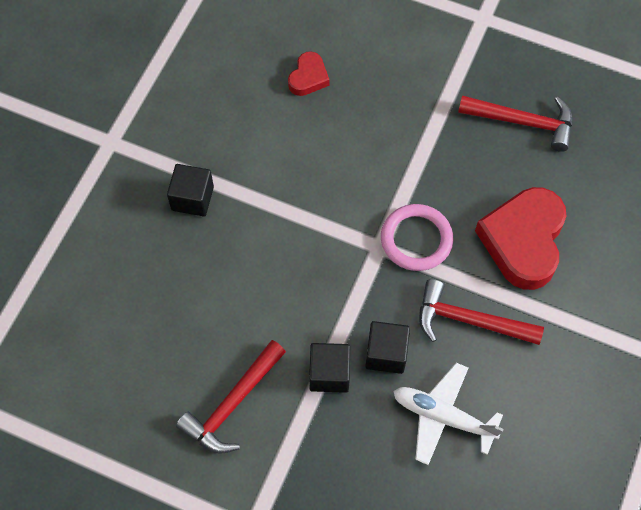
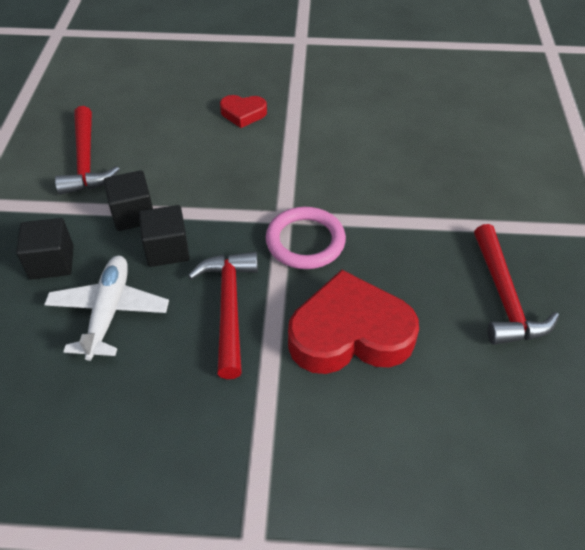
camera: 70 degrees right, 15 degrees down
(192, 198) = (272, 91): black cube -> black cube (52, 262)
(232, 405) = (86, 161): red hammer -> red hammer turned 120 degrees counterclockwise
(308, 77) = (437, 125): red heart -> red heart (243, 114)

